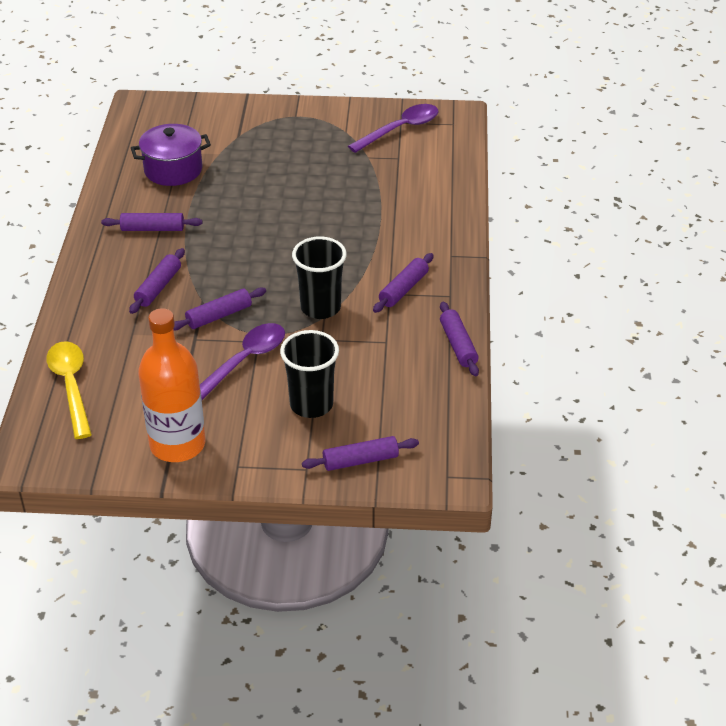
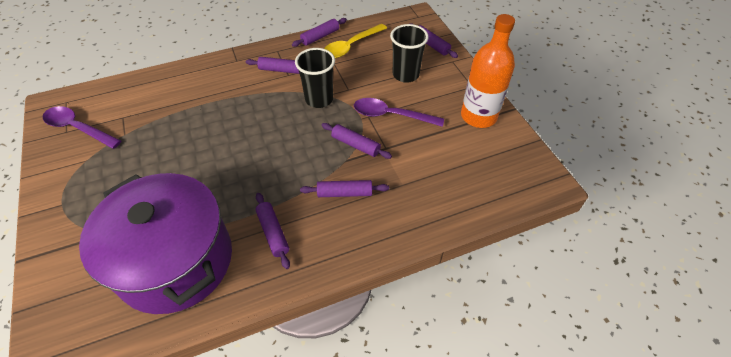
camera: 115 degrees left, 10 degrees up
(71, 386) = (475, 192): yellow spoon -> yellow spoon (351, 46)
(173, 170) = (176, 261): purple pot -> purple pot, size x1.90

